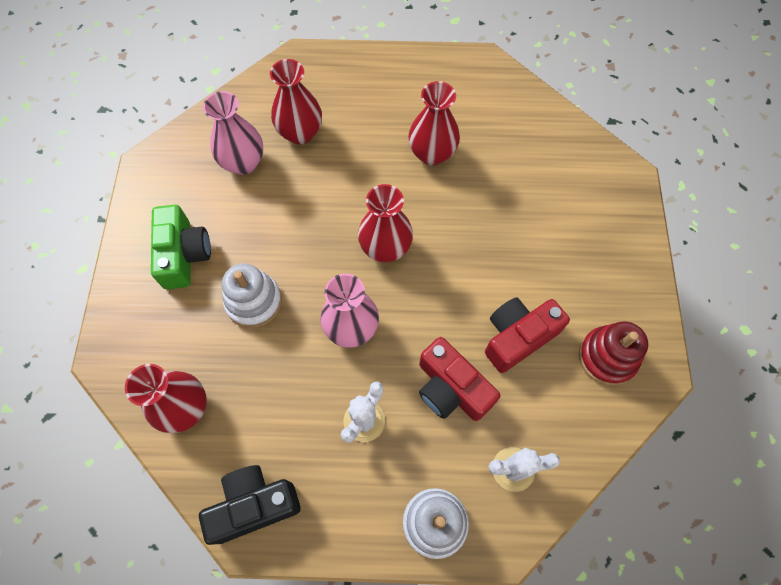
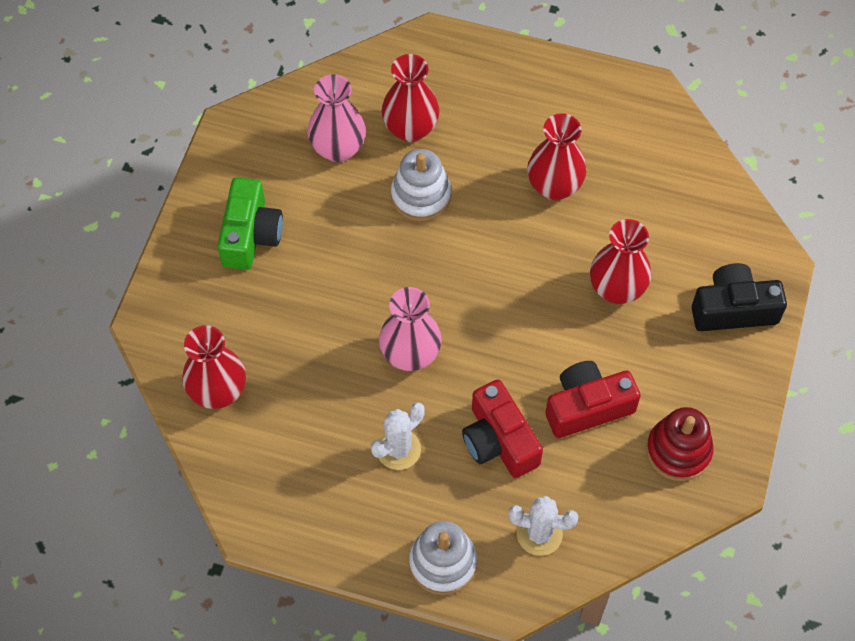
camera: 15 degrees right, 5 degrees down
(254, 301) = (313, 302): white stacking toy -> white stacking toy (421, 196)
(254, 505) = (266, 500): black camera -> black camera (733, 309)
(385, 248) = (471, 279): red vase -> red vase (616, 289)

